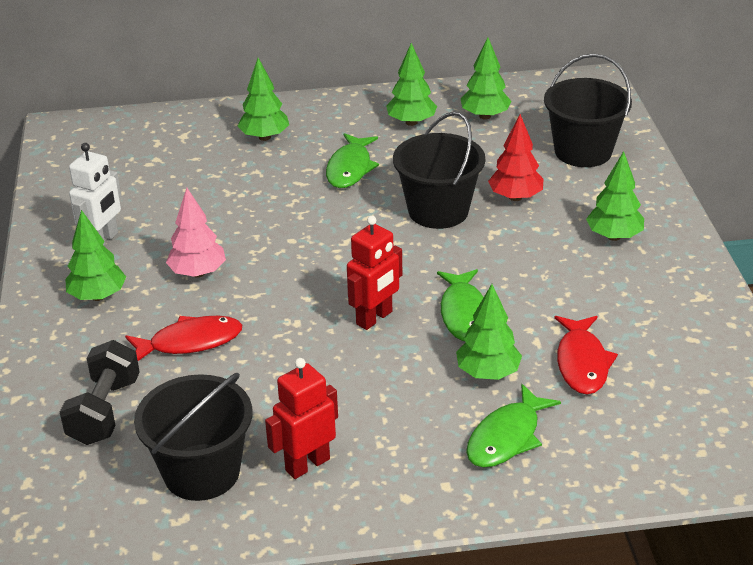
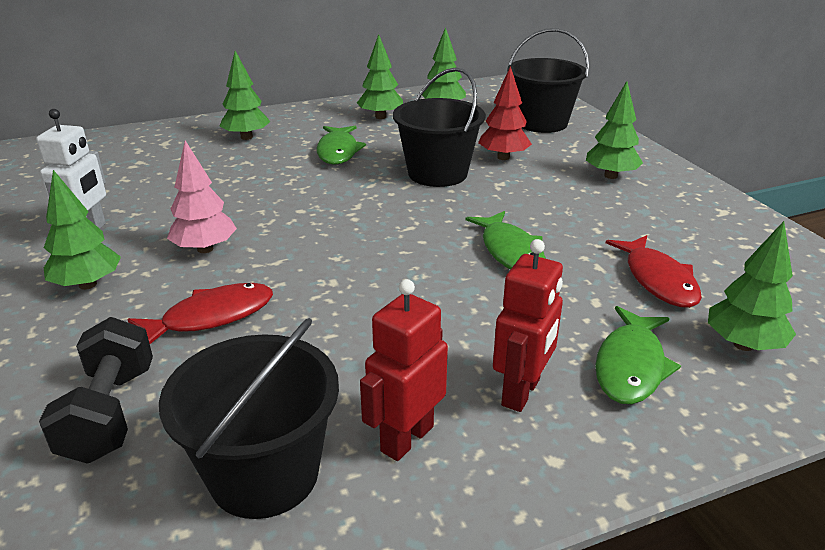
camera: 15 degrees left, 5 degrees down
(374, 318) = (418, 267): red robot -> red robot (521, 392)
(488, 373) = (568, 303): green tree -> green tree (743, 345)

